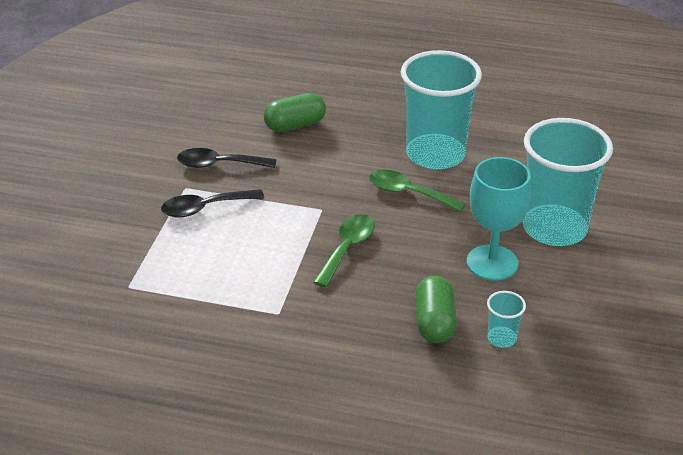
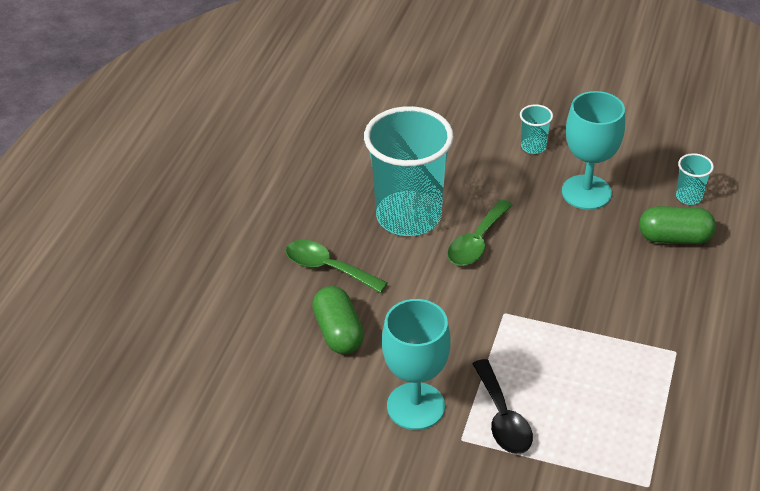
camera: 85 degrees left, 5 degrees up
(219, 164) = (415, 406): black spoon -> turquoise goblet
(347, 248) = (570, 294): green spoon -> green spoon (327, 268)
(554, 228) = (533, 147): turquoise cup -> turquoise cup, size x0.41

